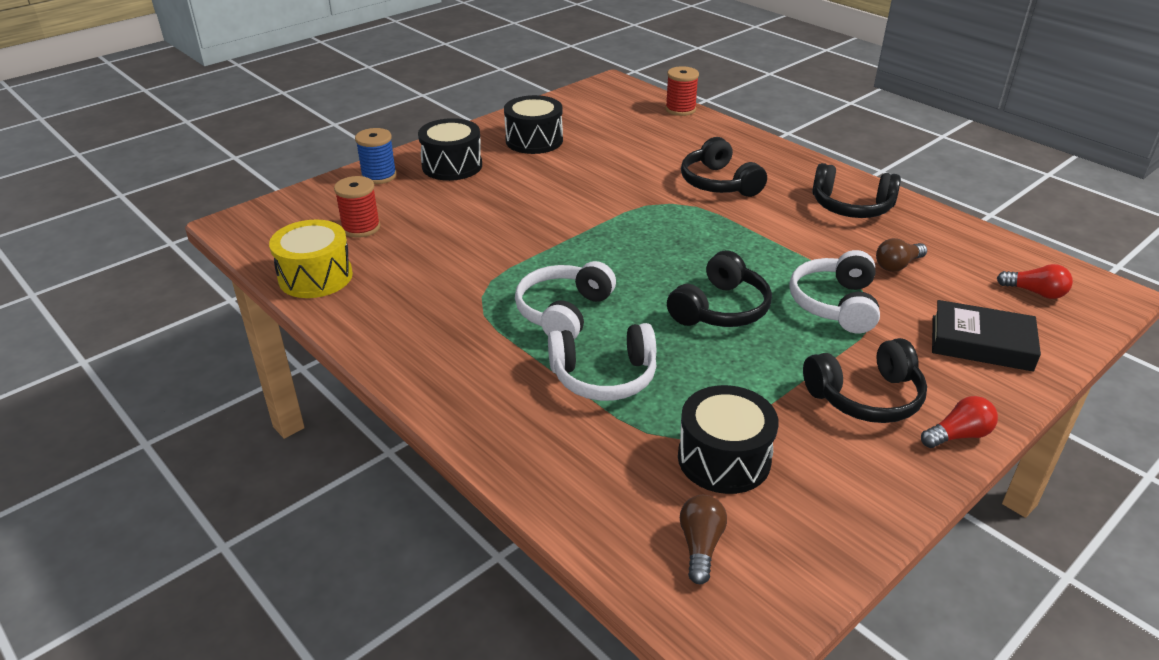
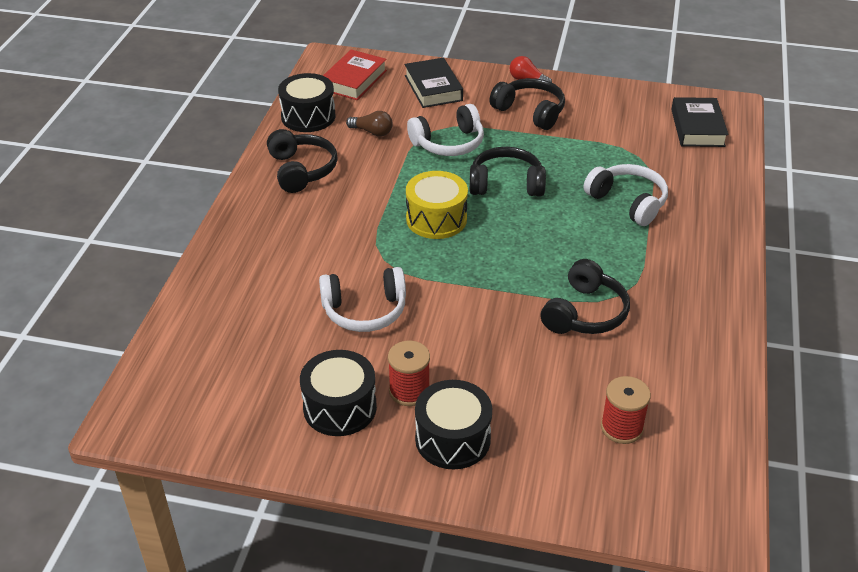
camera: 125 degrees left, 5 degrees up
(315, 277) = (711, 403): yellow drum -> yellow drum (436, 219)
(379, 176) = (528, 484): blue spool -> none
(563, 312) = (589, 247): white headphones -> white headphones (365, 310)
(680, 109) = (169, 332): red spool -> red spool (409, 391)
(700, 546) = (697, 128): brown light bulb -> black book
(719, 183) = (322, 246): black headphones -> black headphones (585, 313)
(724, 459) = (635, 139): black drum -> black drum (308, 116)
(1035, 292) = (354, 80): red light bulb -> red book

